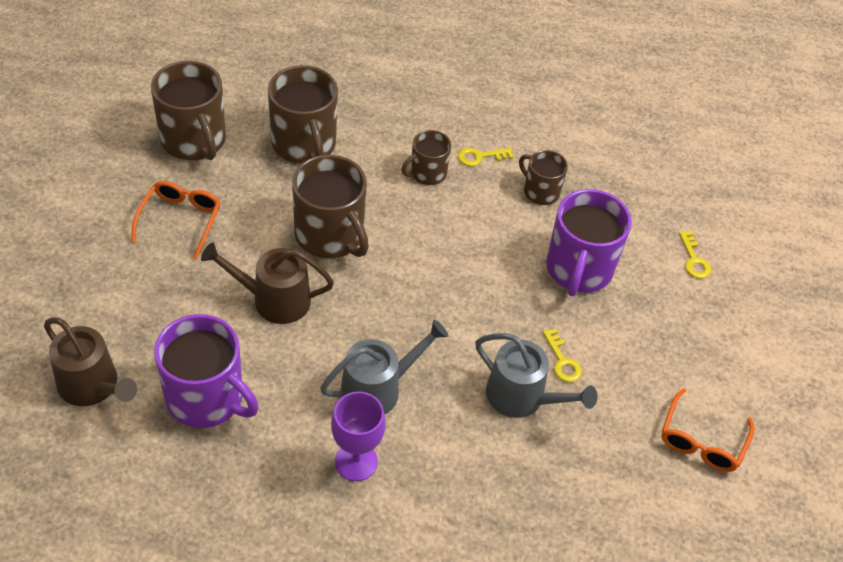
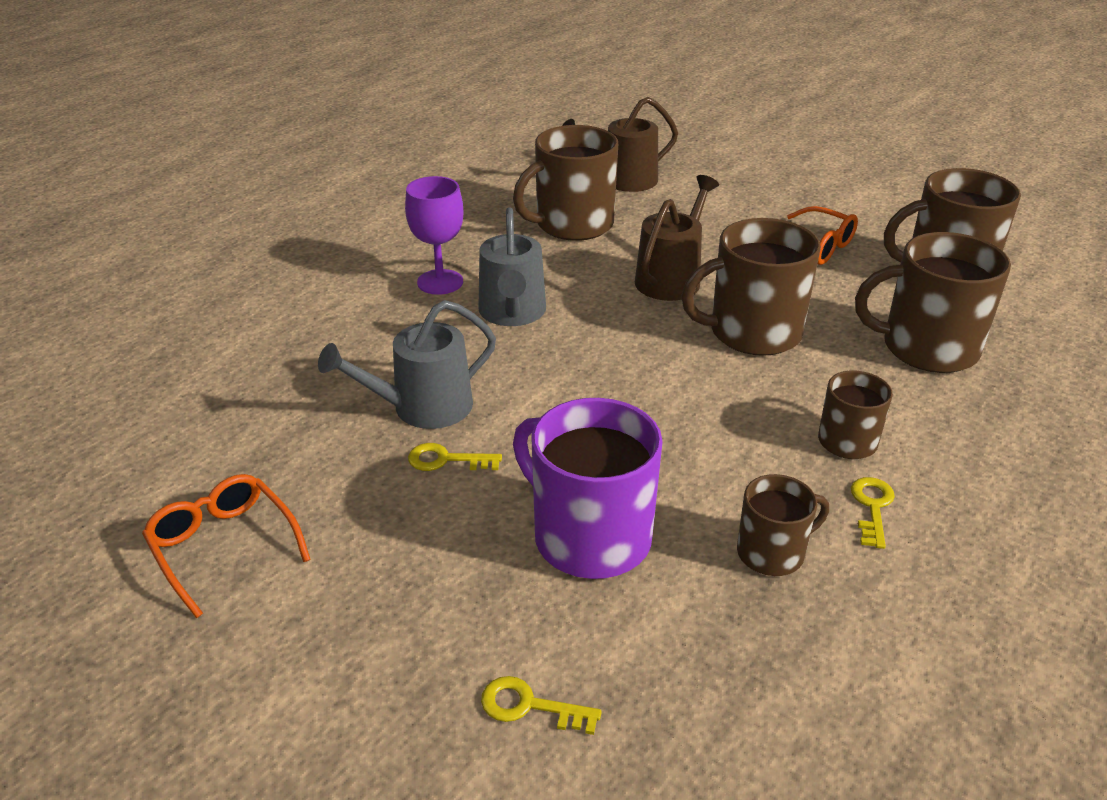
camera: 120 degrees right, 15 degrees down
(206, 398) = (572, 224): purple mug -> brown mug

